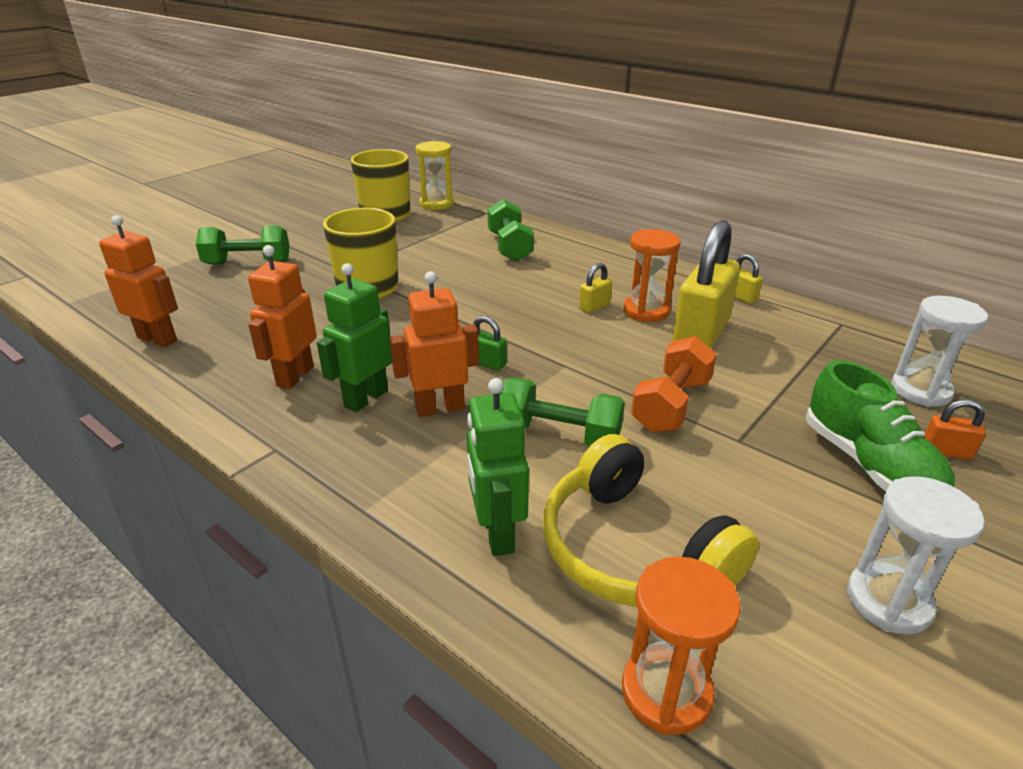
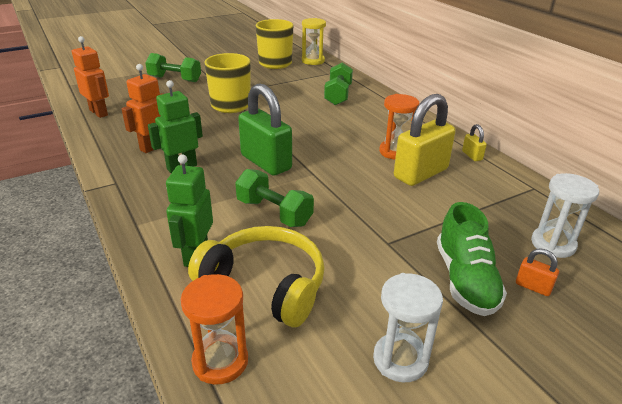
camera: 20 degrees right, 0 degrees up
(440, 408) = (218, 181): orange robot -> none
(487, 363) = (266, 162): green padlock -> green padlock, size x2.33
(594, 306) = (362, 142): yellow padlock -> none
(632, 549) = (265, 285): yellow headphones -> yellow headphones turned 135 degrees clockwise
(671, 405) = (361, 212): orange dumbbell -> none

